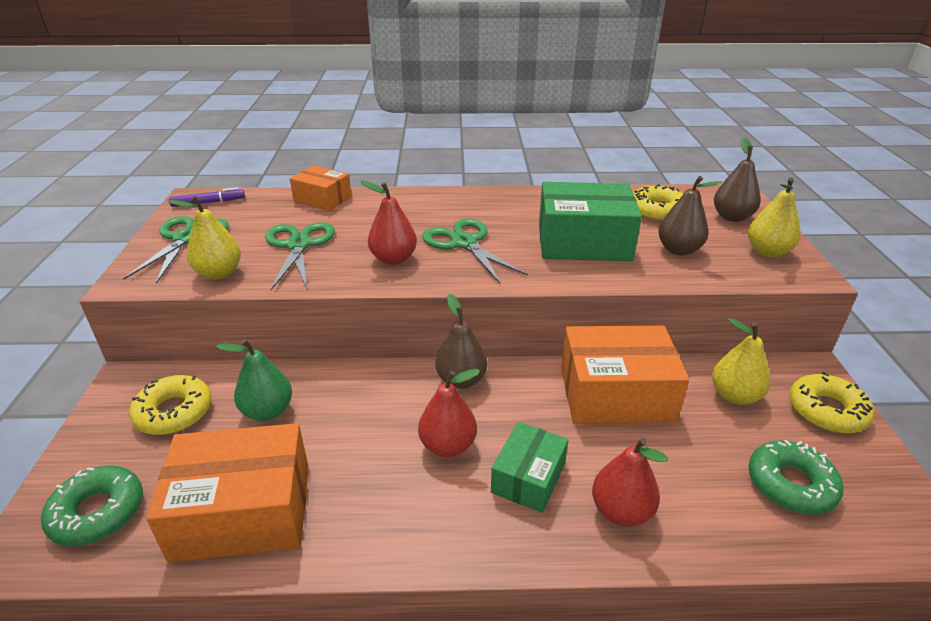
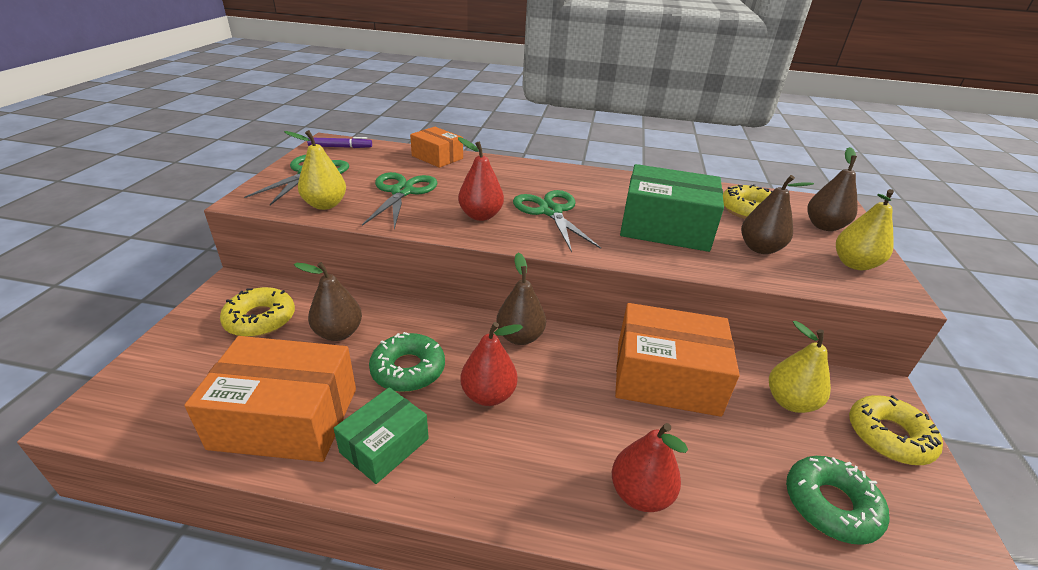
camera: 10 degrees right, 0 degrees up
(98, 512) = (166, 393): green donut -> green donut (408, 369)
(267, 411) = (338, 333): green pear -> brown pear
(528, 477) = (556, 441): green box -> green box (384, 445)

